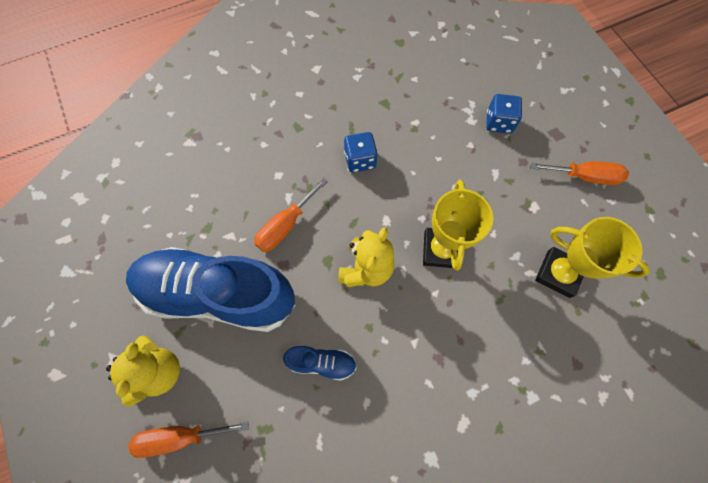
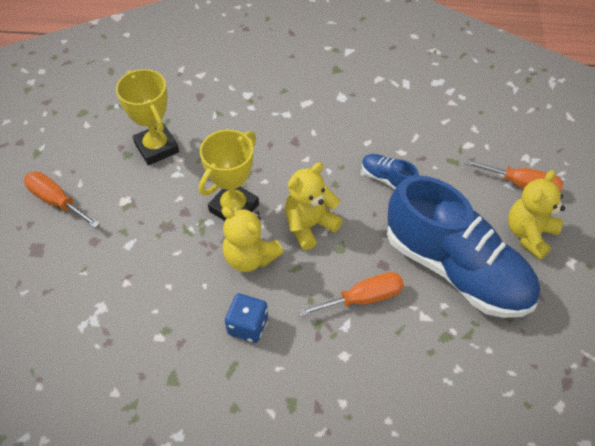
camera: 150 degrees left, 15 degrees down
(395, 212) = (250, 257): none -> yellow teddy bear
(499, 122) = (77, 290): blue dice -> none

